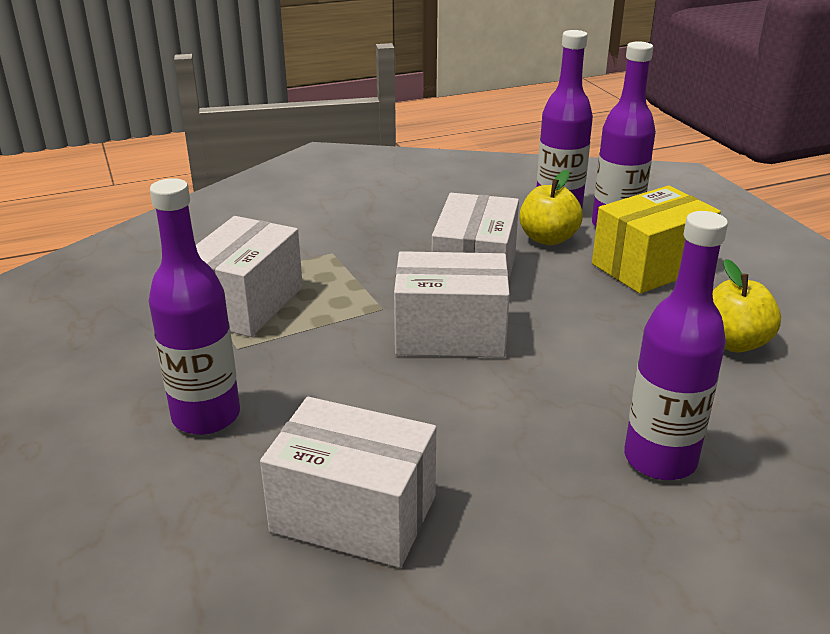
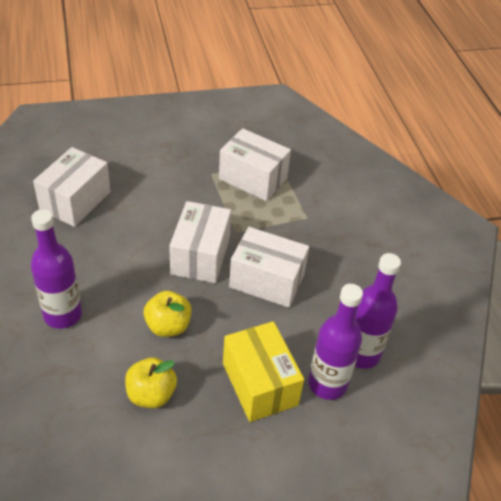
camera: 95 degrees right, 15 degrees up
(206, 416) = (157, 162): purple bottle -> none
(548, 239) = (311, 333): yellow apple -> yellow apple (168, 326)

